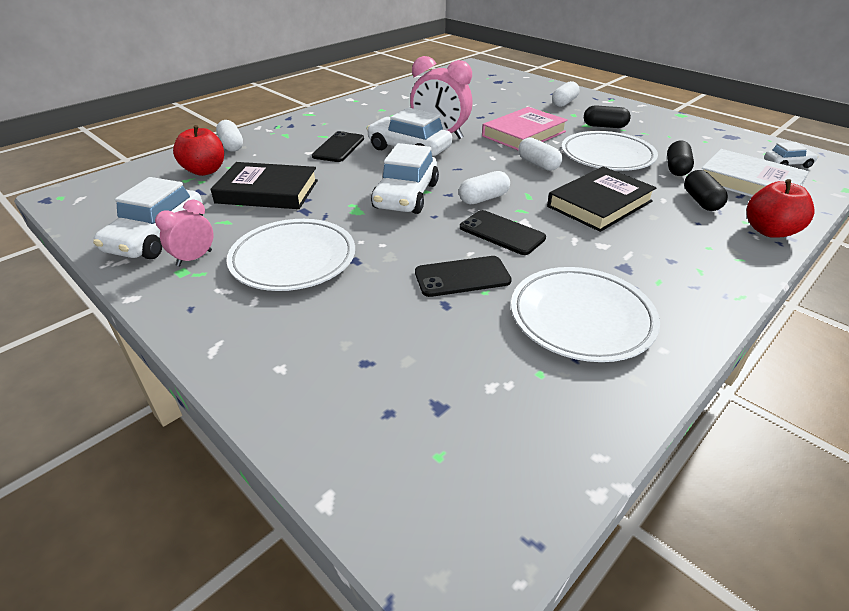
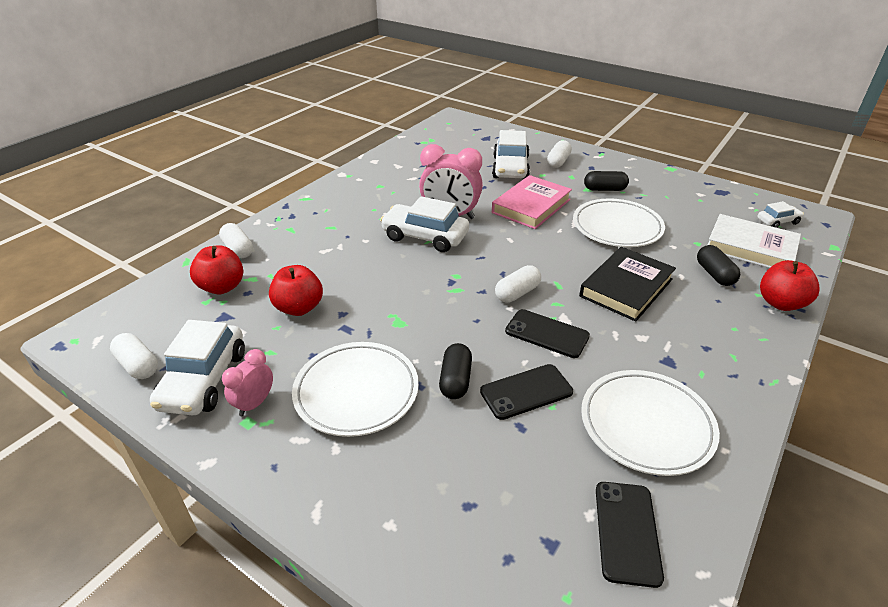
camera: 10 degrees left, 0 degrees up
(267, 191) = (299, 308): black book -> red apple
(338, 147) = (352, 241): black phone -> black phone (627, 532)
(406, 196) = (441, 298): white car -> white car (510, 168)
(538, 164) = (556, 244): white capsule -> white capsule (138, 365)
(676, 168) = (683, 236): black capsule -> black capsule (455, 380)

